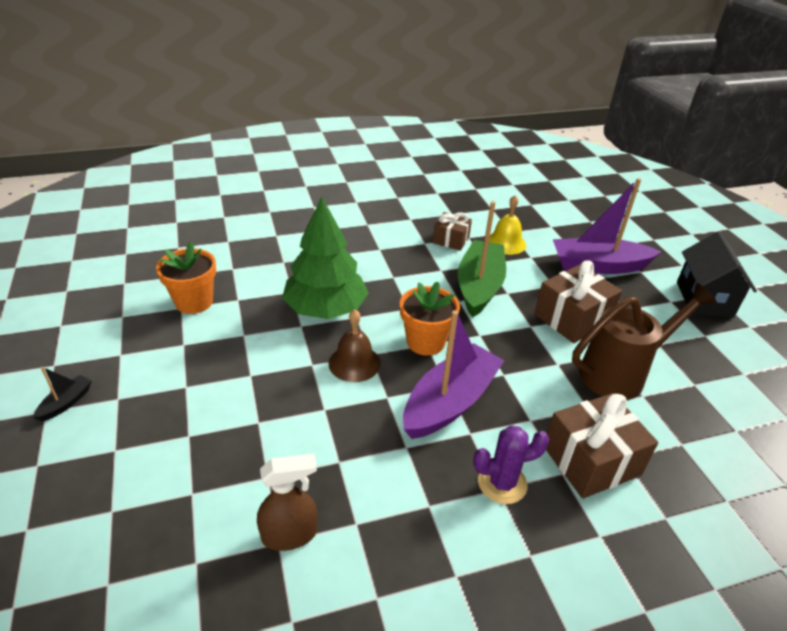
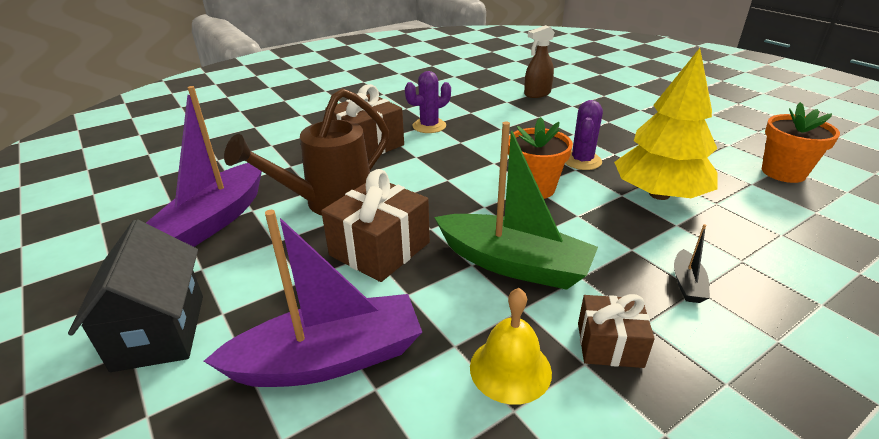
camera: 165 degrees right, 5 degrees down
(66, 403) = (735, 107): black boat -> black boat (687, 284)
(326, 309) = (659, 194): green tree -> yellow tree
(354, 363) = (582, 161): brown bell -> purple cactus
(450, 402) = (484, 154): purple boat -> purple boat (217, 218)
(479, 286) = (513, 264): green boat -> green boat turned 60 degrees counterclockwise

